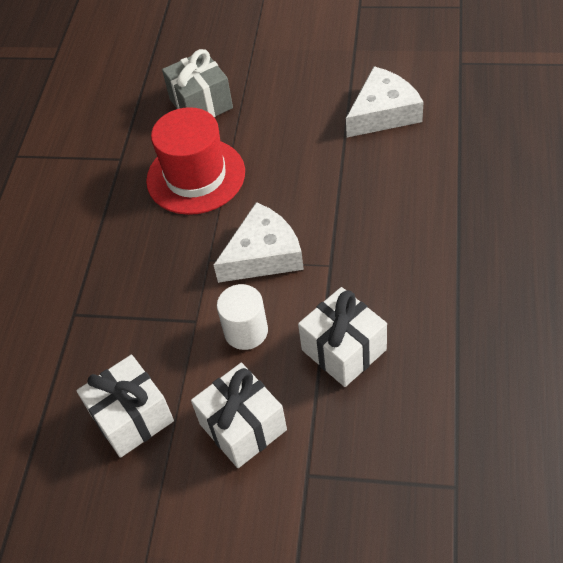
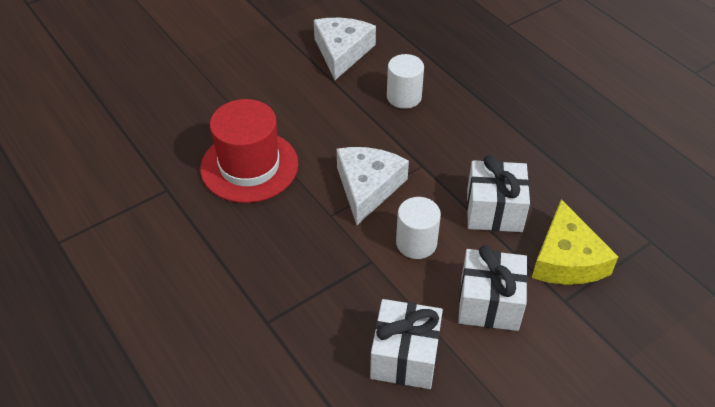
camera: 50 degrees left, 5 degrees down
(201, 104) = (190, 115): grey gift -> none
(354, 441) = (566, 259): none -> yellow cheese
(389, 189) = (404, 97): none -> white cylinder

